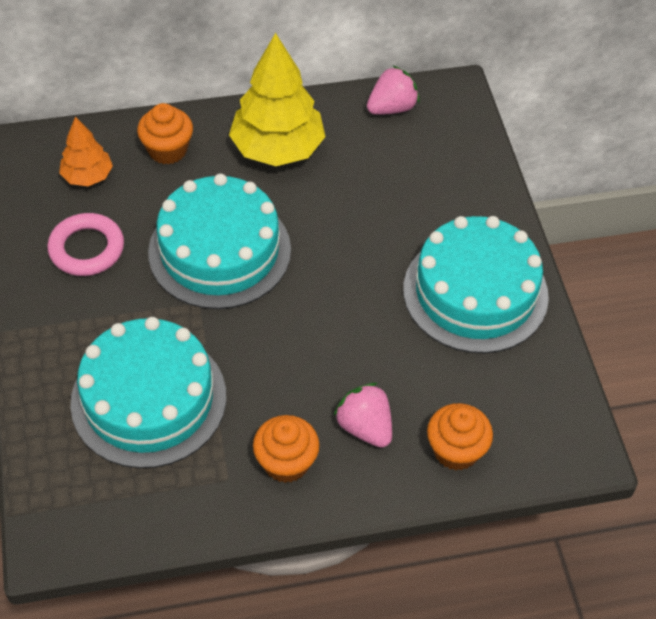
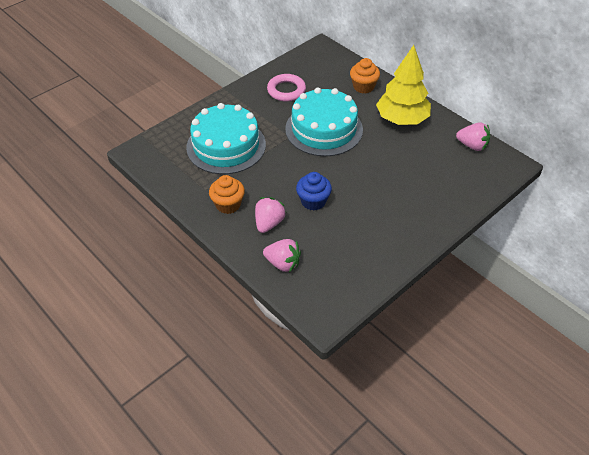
camera: 60 degrees right, 5 degrees down
(88, 176) = (324, 72): orange tree -> none
(361, 347) = (313, 201): none -> blue cupcake
(456, 450) = (283, 263): orange cupcake -> pink strawberry
(475, 292) = (386, 229): turquoise cake -> none

